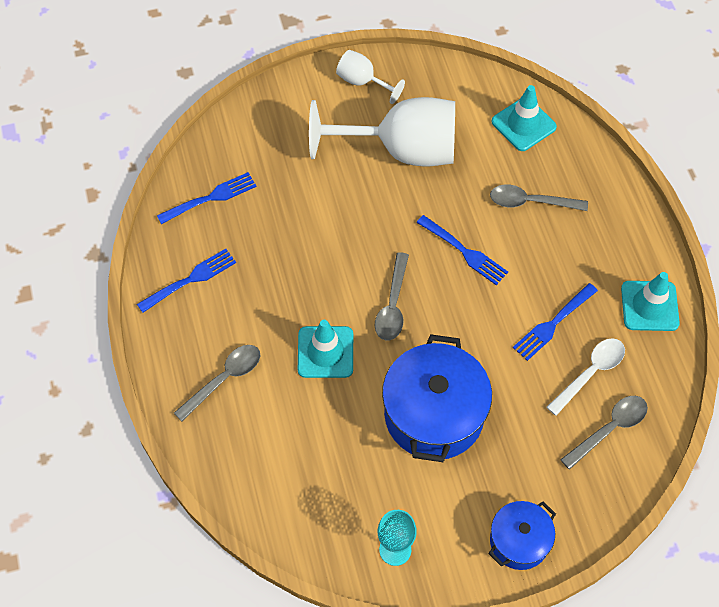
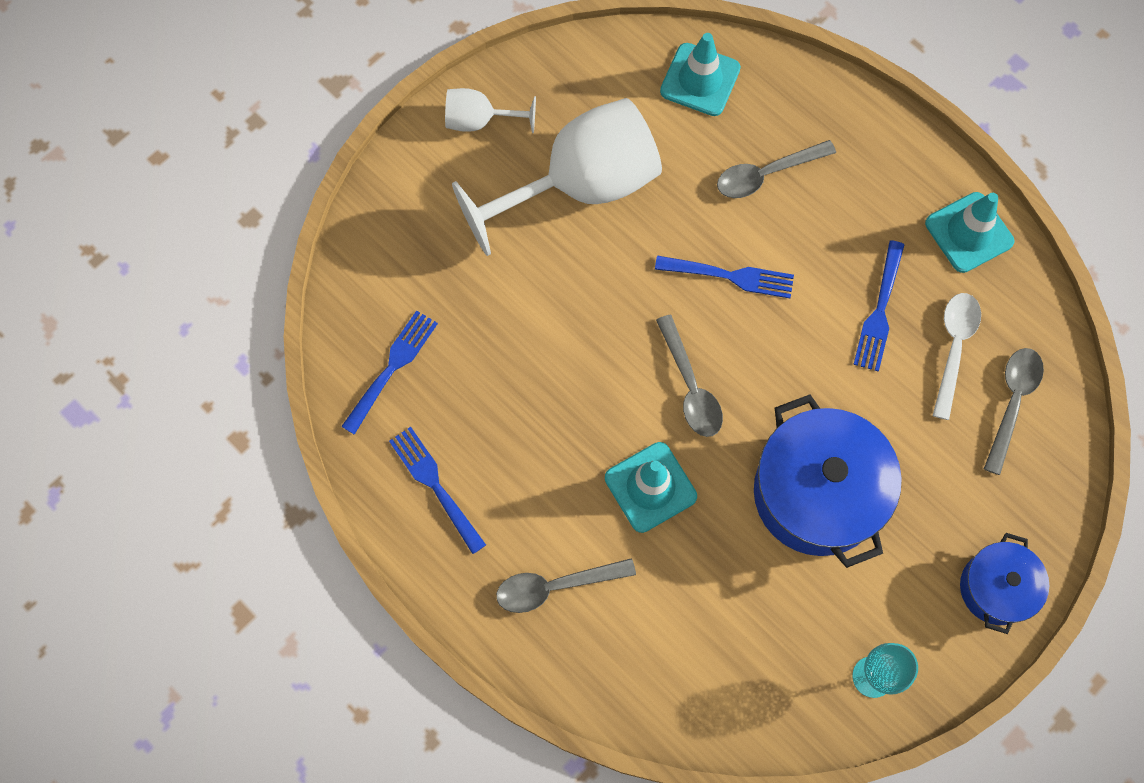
camera: 30 degrees left, 10 degrees up
(190, 280) = (435, 485): blue fork -> blue fork turned 60 degrees counterclockwise
(224, 379) = (555, 586): grey spoon -> grey spoon turned 120 degrees counterclockwise

